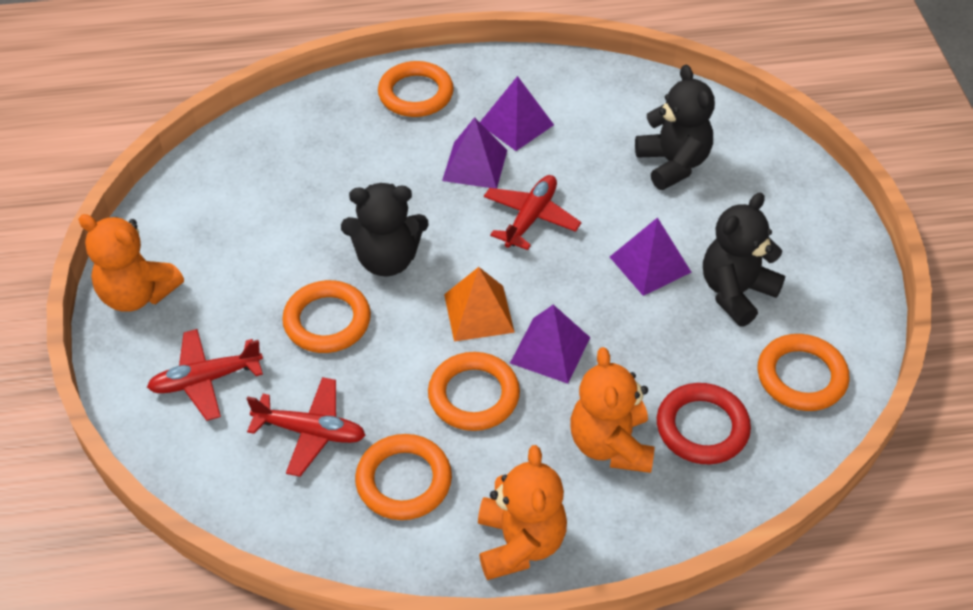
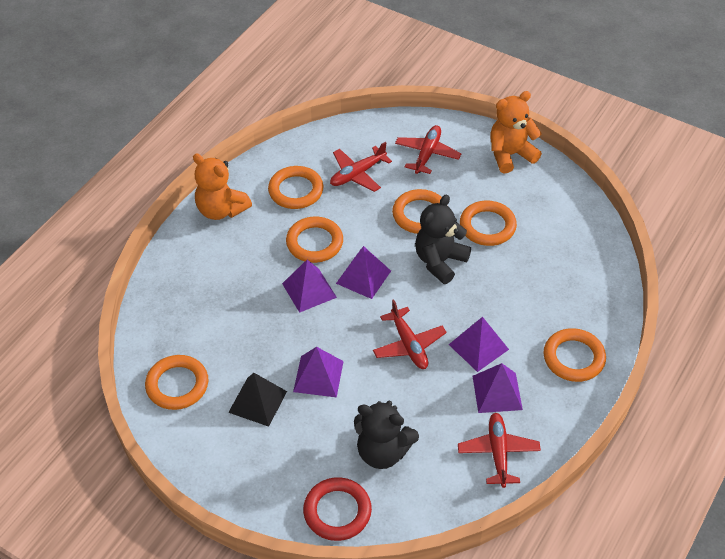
camera: 130 degrees right, 0 degrees up
(289, 249) = (487, 226): none -> orange ring
(479, 313) = (363, 277): orange pyramid -> purple pyramid
(581, 90) = (498, 453): none -> red plane
(610, 444) = (230, 275): orange teddy bear -> none
(702, 427) = (199, 318): red ring -> red ring (337, 511)
(736, 292) = (257, 401): black teddy bear -> black pyramid

